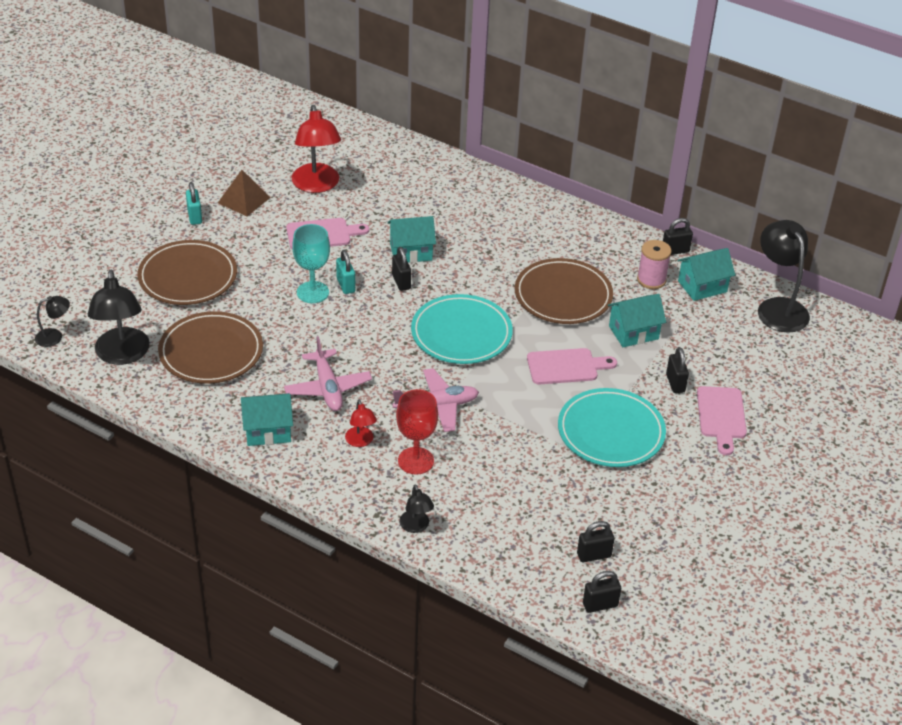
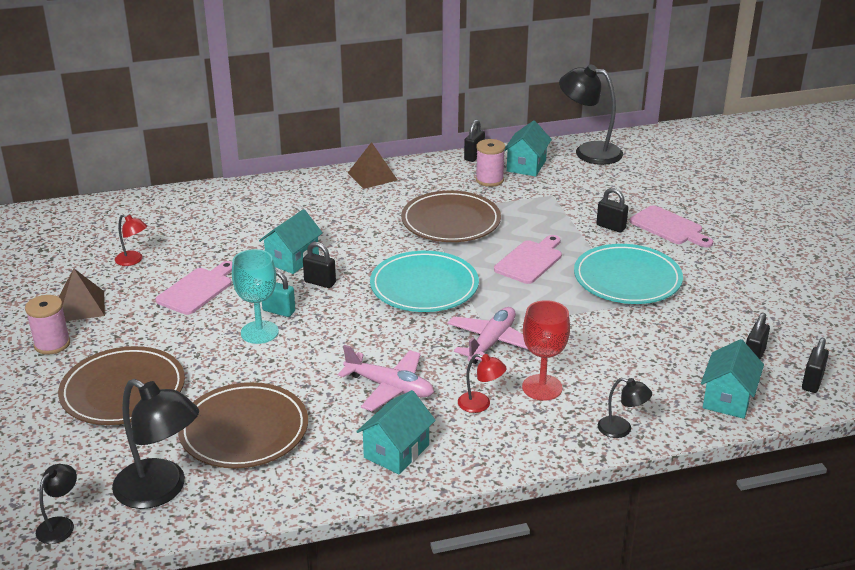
camera: 45 degrees left, 10 degrees down
(195, 217) = (52, 344): turquoise padlock -> pink spool
(317, 185) = (133, 260): red lamp -> red lamp, size x0.50
(569, 219) = (372, 176): none -> brown pyramid
(633, 332) = (534, 215): turquoise house -> turquoise house (728, 399)

